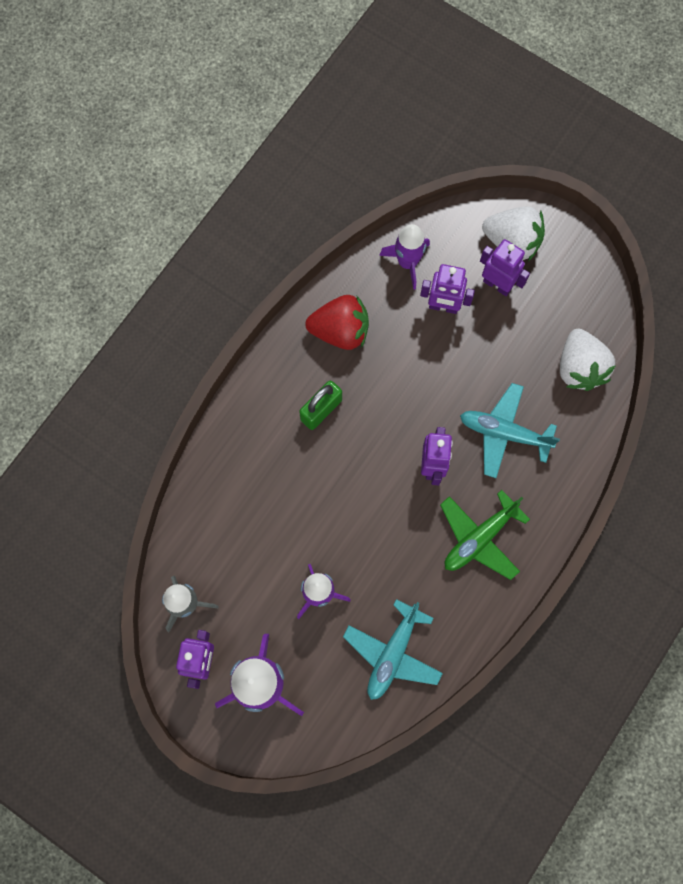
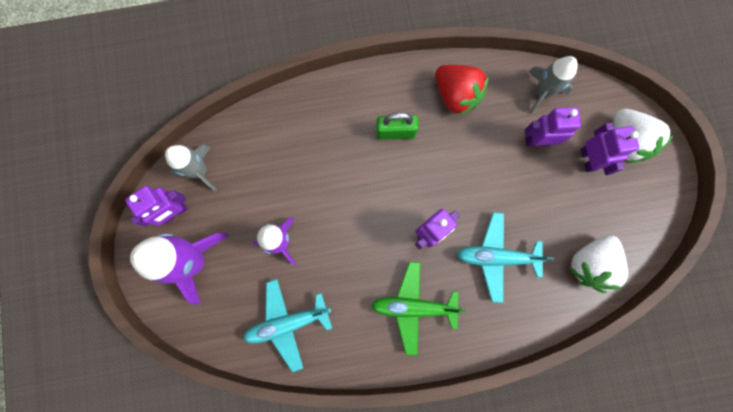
camera: 45 degrees right, 5 degrees up
(407, 262) = (542, 92): purple rocket -> grey rocket
(443, 307) = (537, 141): purple robot -> purple robot turned 120 degrees clockwise
(504, 433) = (497, 257): turquoise plane -> turquoise plane turned 60 degrees counterclockwise

